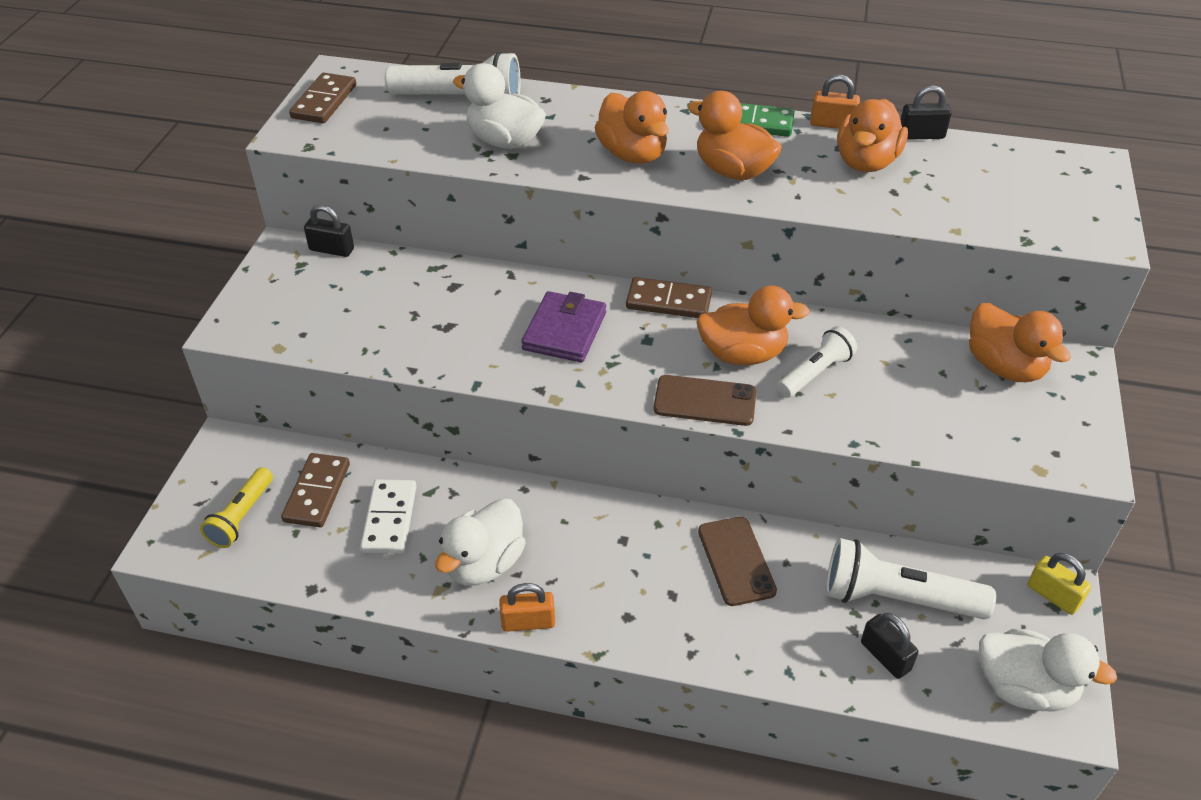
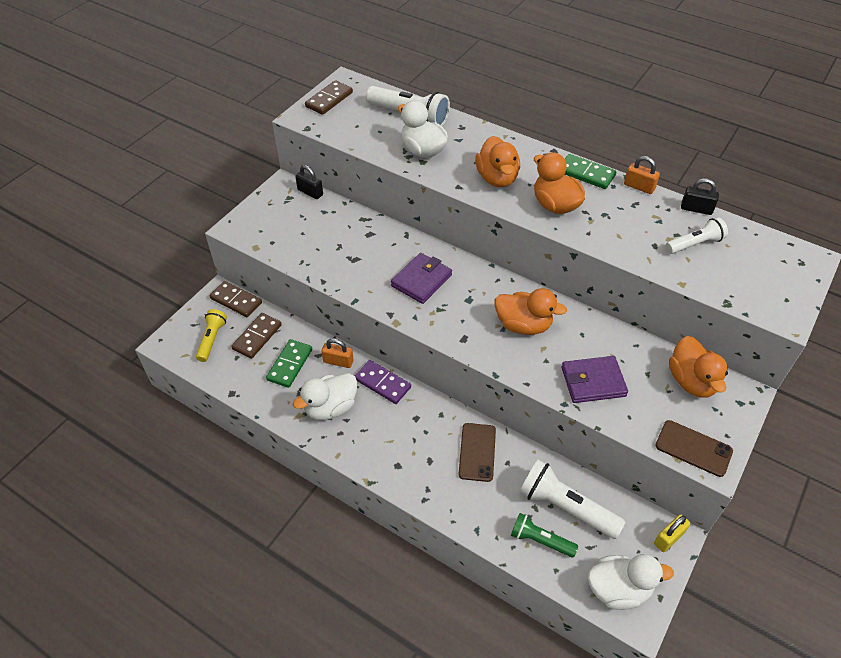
camera: 20 degrees right, 5 degrees up
(242, 517) = (212, 339): yellow flashlight -> yellow flashlight turned 150 degrees clockwise
(389, 519) = (289, 364): white domino -> green domino
(528, 622) = (340, 450): orange padlock -> orange padlock (338, 361)
(549, 505) = (382, 383): none -> purple domino
(668, 301) = (494, 278): brown domino -> brown domino (236, 300)
(705, 401) = (485, 349): brown phone -> brown phone (693, 448)
(815, 373) = (563, 350): white flashlight -> white flashlight (694, 244)
(866, 162) = (647, 220): orange duck -> none
(877, 403) = (593, 382): none -> purple wallet
(885, 656) = (540, 540): black padlock -> green flashlight
(1024, 688) = (618, 589): white duck -> white duck turned 45 degrees counterclockwise
(1053, 595) = (668, 538): yellow padlock -> yellow padlock turned 75 degrees clockwise

